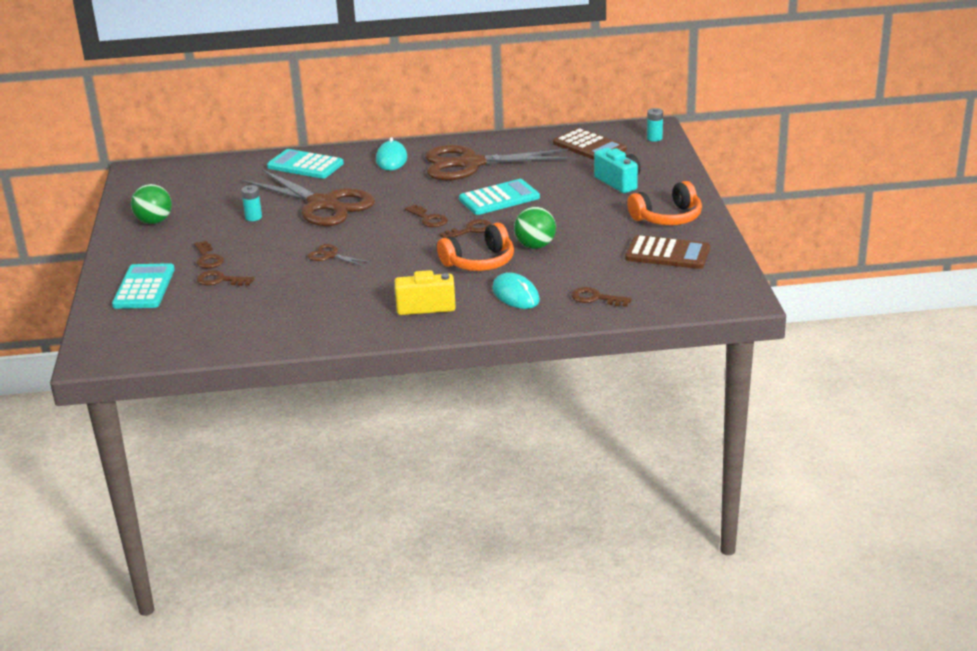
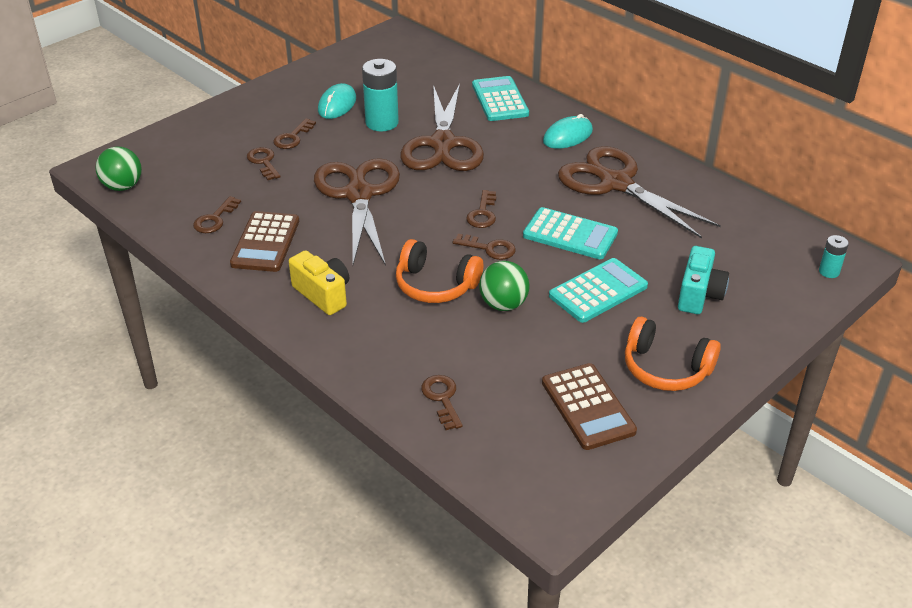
camera: 50 degrees right, 10 degrees up
(144, 287) = (218, 134): turquoise calculator -> turquoise calculator (598, 291)
(154, 221) = (324, 82): green ball -> green ball (123, 186)
(253, 217) = (382, 123): turquoise battery -> turquoise battery, size x1.93
(262, 323) = (215, 219): none -> brown key
(330, 256) = (359, 195): brown scissors -> brown scissors, size x2.49
(515, 295) = (397, 340): turquoise mouse -> turquoise mouse (337, 104)
(589, 146) = (749, 237): brown calculator -> brown calculator (265, 242)

